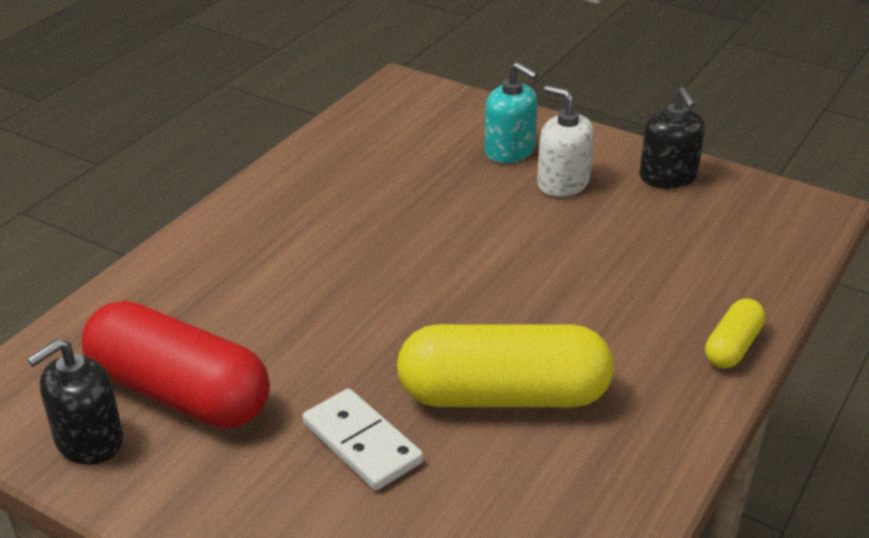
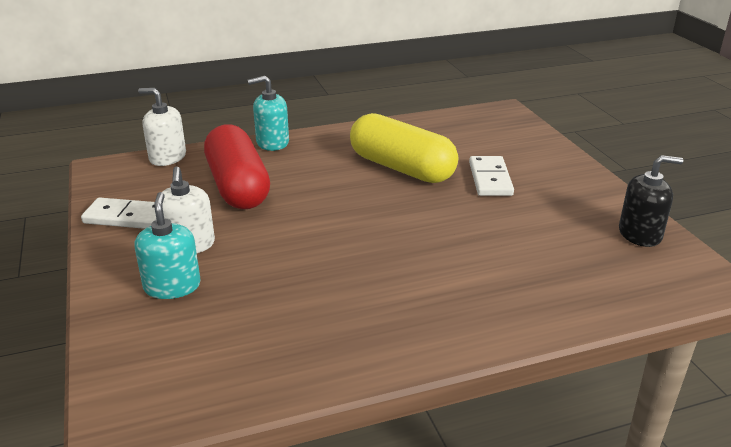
camera: 140 degrees left, 5 degrees down
(179, 392) = (573, 235): red capsule -> red capsule (237, 186)
(668, 177) = (126, 217): black soap dispenser -> white domino
(732, 346) = (272, 143): yellow capsule -> turquoise soap dispenser
(790, 255) = (167, 157): none -> white soap dispenser

